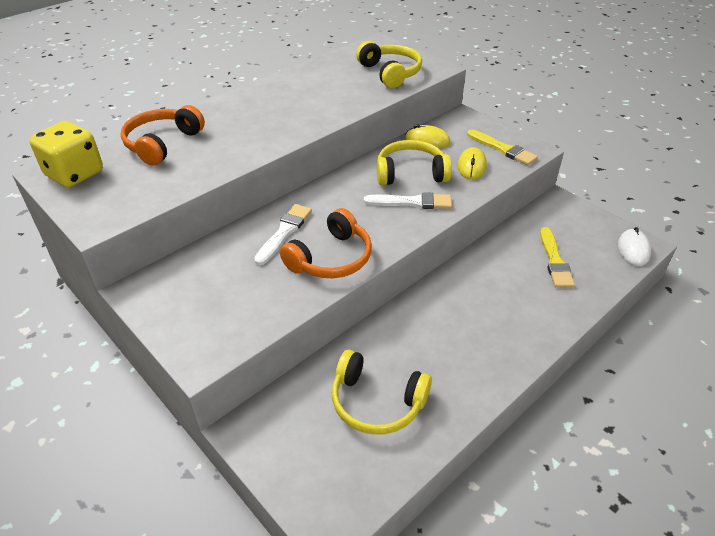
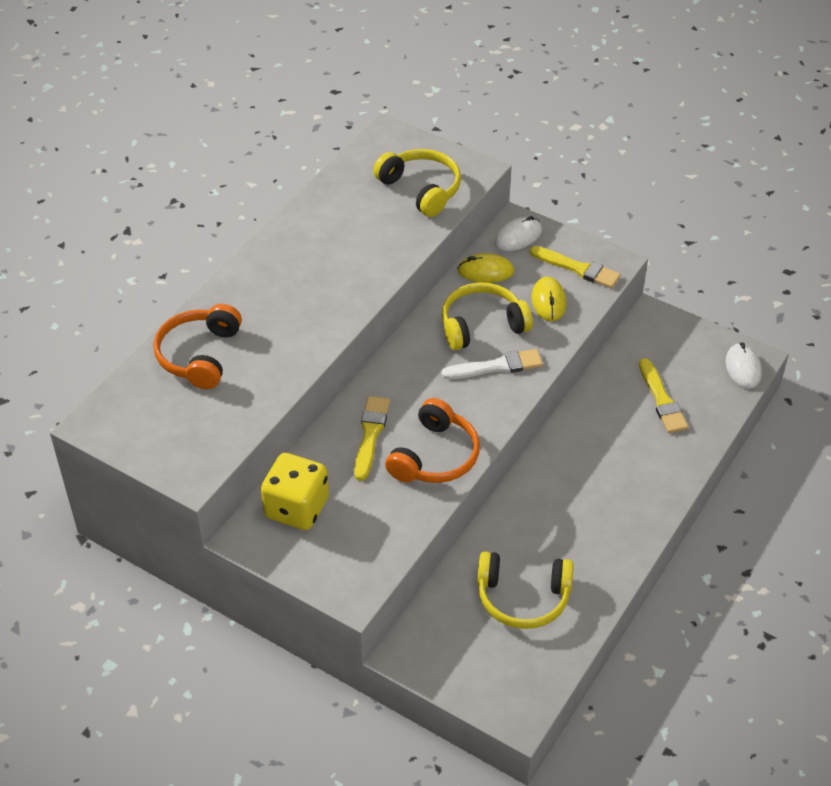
camera: 15 degrees left, 5 degrees up
(74, 174) = (124, 418): yellow dice -> yellow dice (296, 508)
(284, 232) = (370, 434): white brush -> yellow brush
(461, 123) = (518, 237): none -> white mouse

